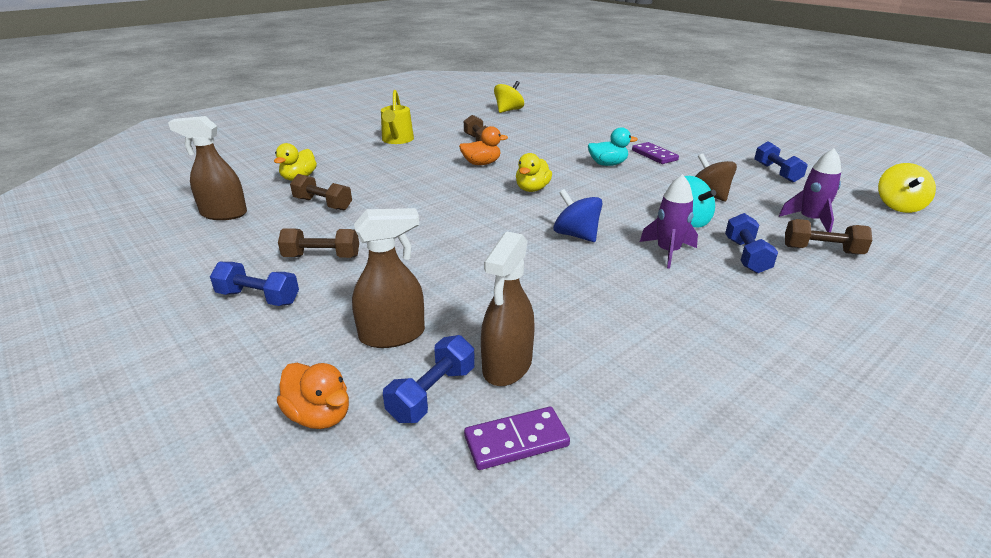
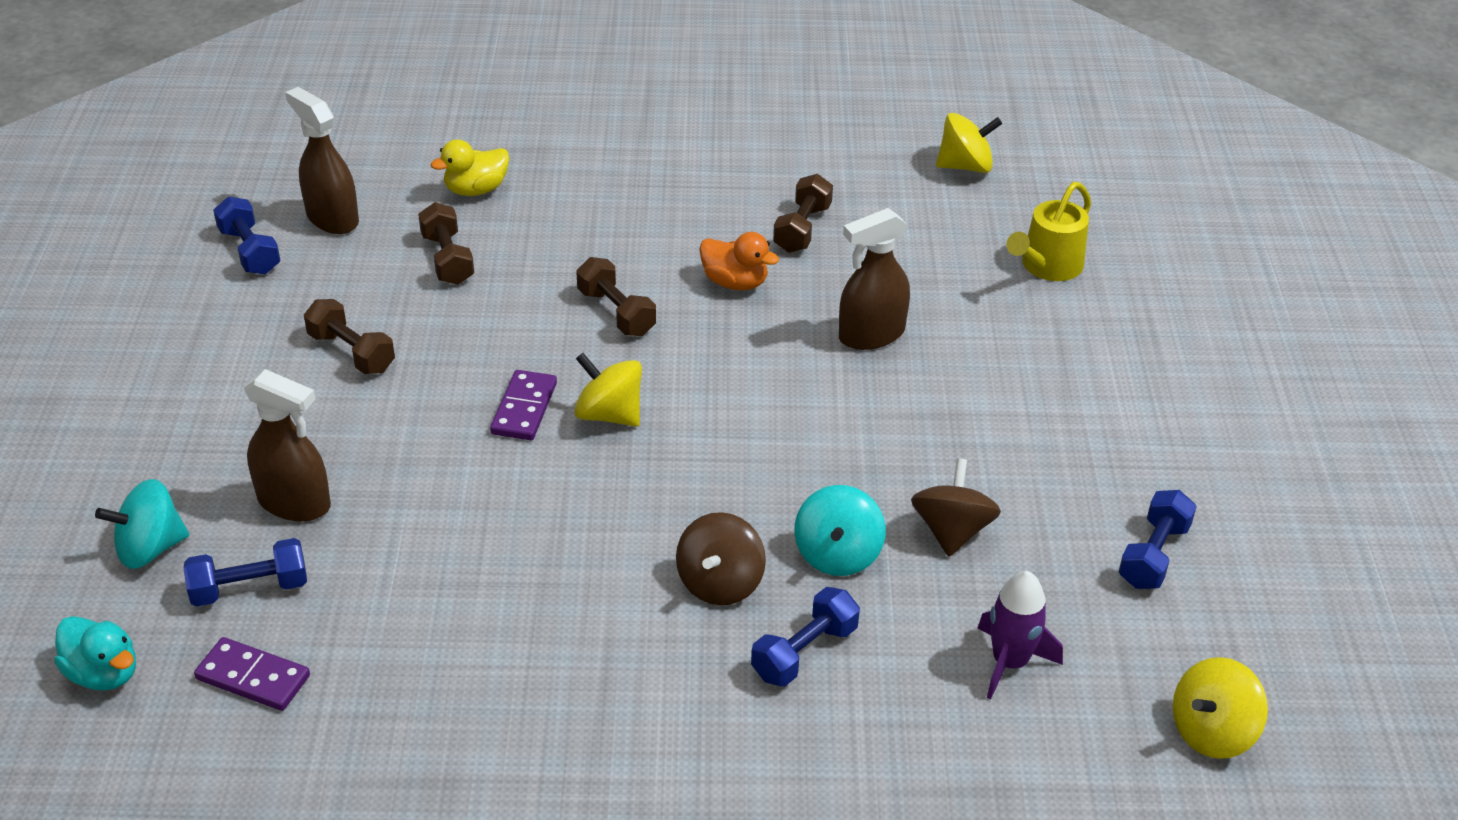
camera: 40 degrees right, 10 degrees up
(258, 298) = (239, 378): blue dumbbell -> blue dumbbell (250, 251)
(319, 415) = (150, 548): orange duck -> turquoise spinning top
(397, 140) = (692, 164): yellow watering can -> yellow watering can (1047, 266)
(506, 221) = (609, 414): none -> yellow spinning top
(507, 366) = (342, 605): brown spray bottle -> brown spray bottle (871, 335)
(532, 189) = (726, 374): yellow duck -> none
(576, 235) = (655, 488): blue spinning top -> none
(607, 164) = (913, 384): turquoise duck -> turquoise duck (104, 673)
(654, 155) = (1021, 405): purple domino -> purple domino (524, 408)
(667, 252) = (720, 583): purple rocket -> brown spinning top
(822, 250) = (921, 711): brown dumbbell -> brown dumbbell (616, 312)

